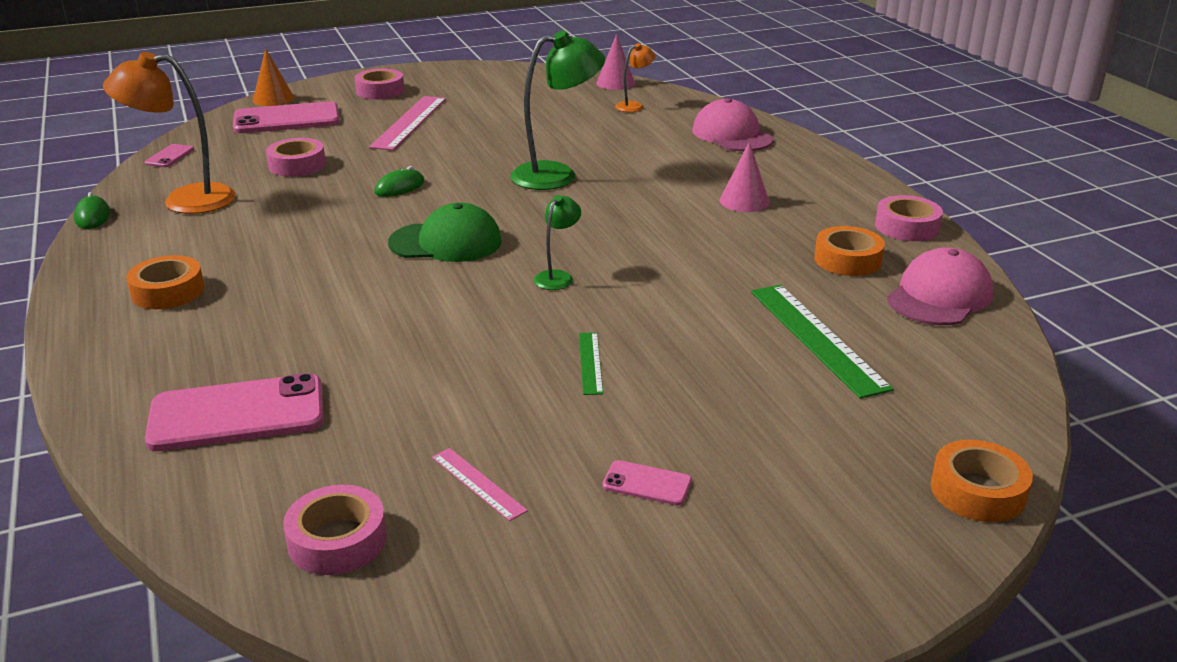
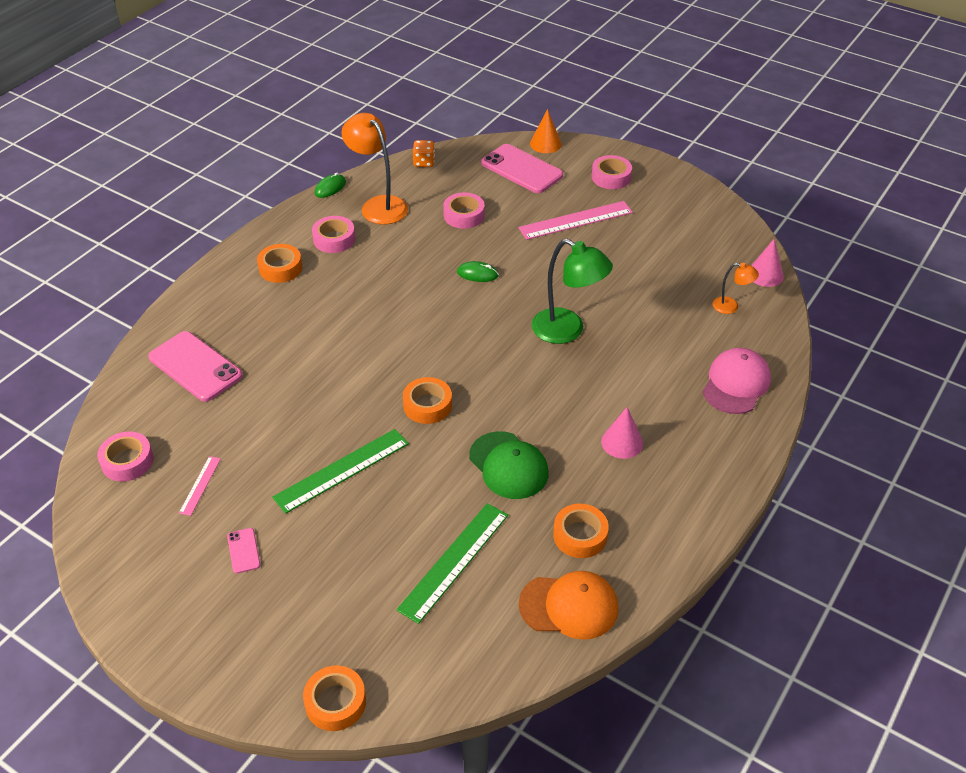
camera: 55 degrees right, 15 degrees up
(170, 156) = (424, 162): pink phone -> orange dice
(446, 242) = (426, 335): green cap -> green cap (508, 465)
(557, 277) = (427, 405): green lamp -> orange tape
(590, 363) = (341, 470): green ruler -> green ruler, size x1.97
(907, 227) = (668, 549): pink tape -> pink tape (334, 239)
(939, 296) = (569, 606): pink cap -> orange cap

